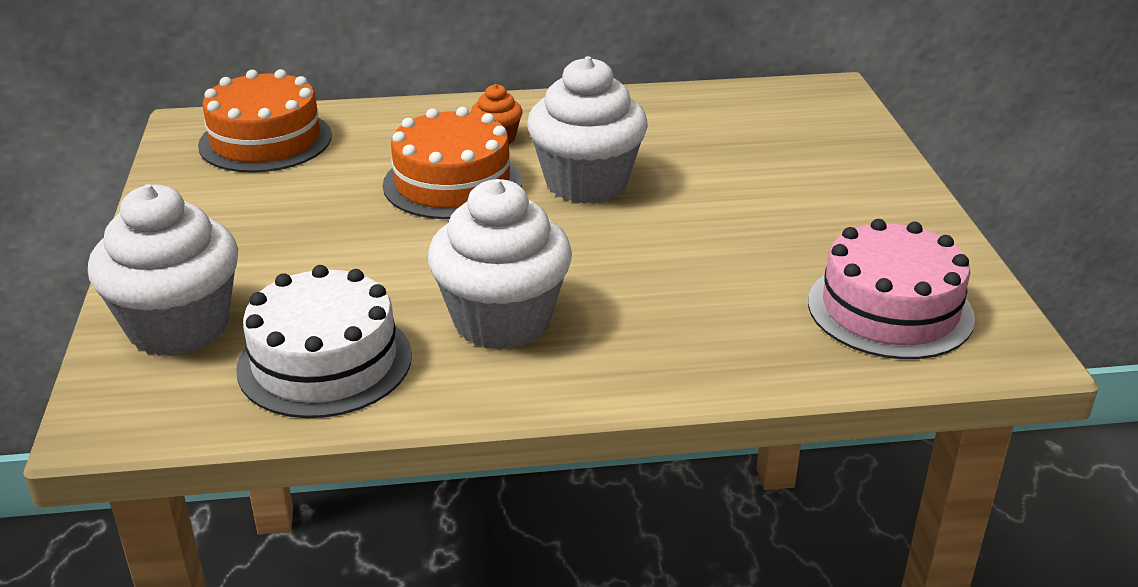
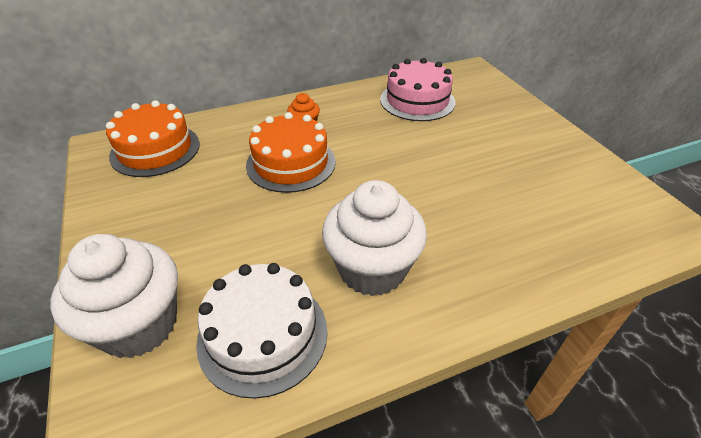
camera: 15 degrees left, 10 degrees up
(586, 183) = (373, 150): white cupcake -> none
(890, 309) = (596, 212): pink cake -> pink cake (417, 100)

